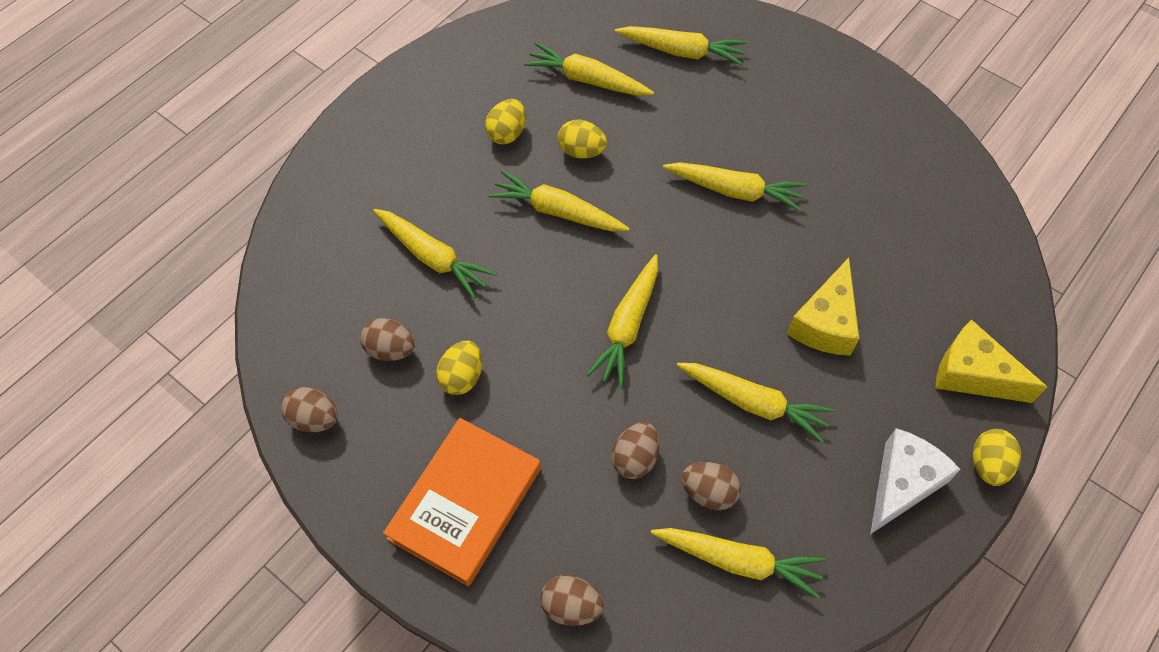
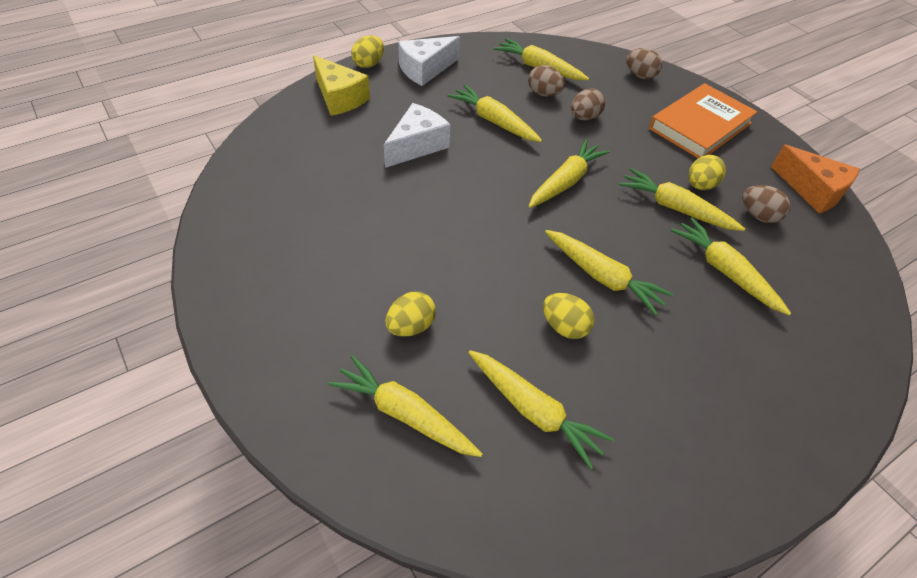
camera: 165 degrees left, 10 degrees down
(314, 419) = (812, 190): brown egg -> orange cheese
(507, 133) = (641, 371): yellow egg -> yellow egg (411, 326)
(735, 191) = (431, 248): yellow carrot -> yellow carrot (675, 208)
(825, 323) = (417, 145): yellow cheese -> white cheese

